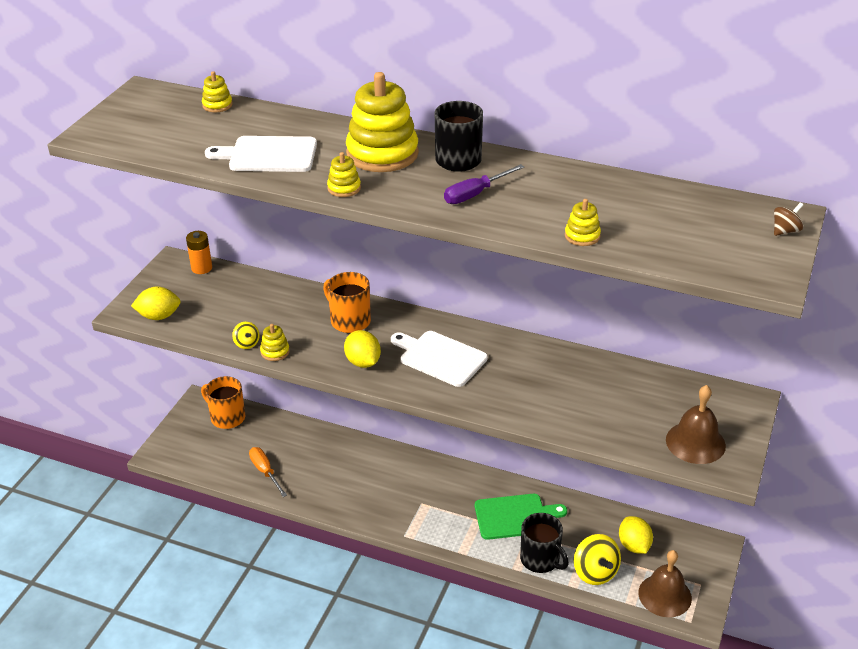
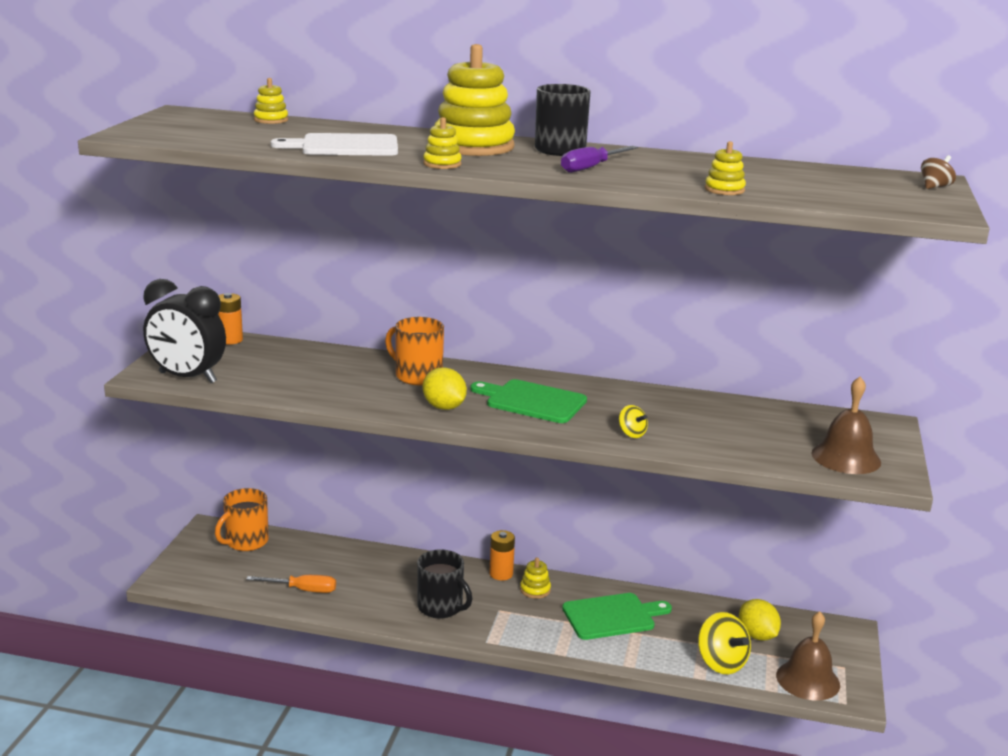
camera: 10 degrees left, 15 degrees down
(159, 316) = (187, 378): yellow lemon -> black clock
(227, 417) = (246, 542): orange mug -> orange mug turned 75 degrees counterclockwise
(247, 343) = (301, 396): yellow spinning top -> yellow spinning top (631, 434)
(265, 472) = (303, 590): orange screwdriver -> orange screwdriver turned 135 degrees clockwise
(275, 352) = (336, 402): yellow stacking toy -> yellow stacking toy (535, 590)
(431, 465) = (501, 574): none -> orange battery
(440, 357) = (532, 401): white cutting board -> green cutting board
(540, 559) = (654, 655): black mug -> black mug (441, 607)

